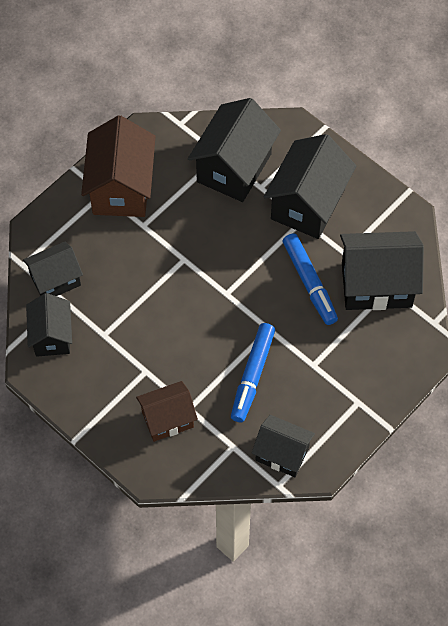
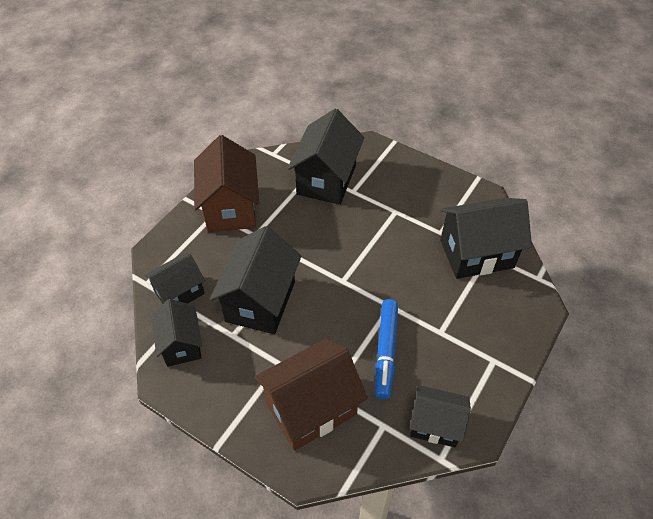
camera: 10 degrees left, 10 degrees down
(167, 419) = (311, 408): brown house -> brown house, size x1.62
(308, 204) = (397, 198): black house -> black house (260, 301)
(309, 283) = (416, 261): blue marker -> none

